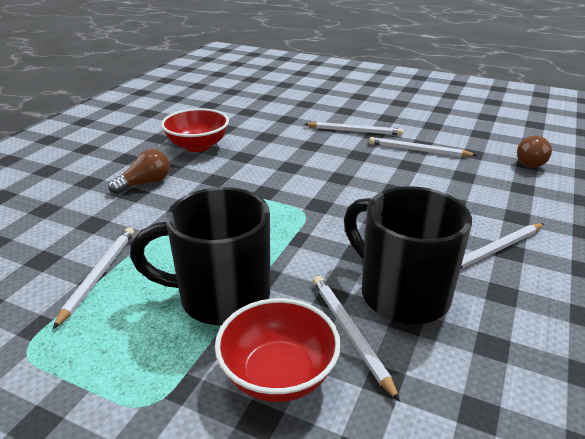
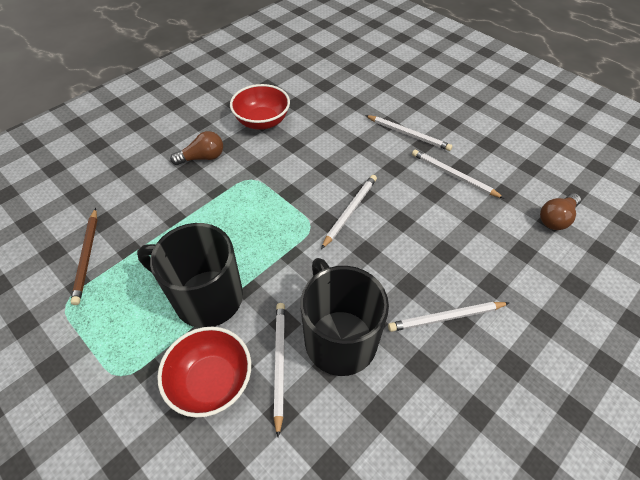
camera: 20 degrees right, 20 degrees up
(37, 297) = (87, 257): none -> brown pencil
(98, 275) = (133, 248): white pencil -> white pencil (350, 211)

